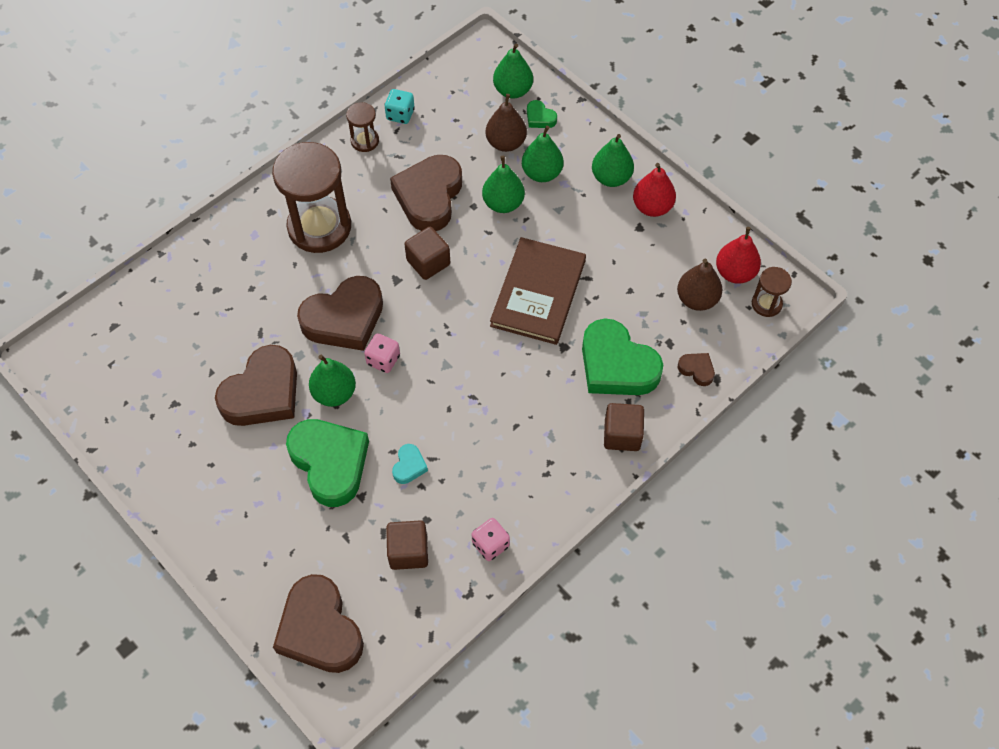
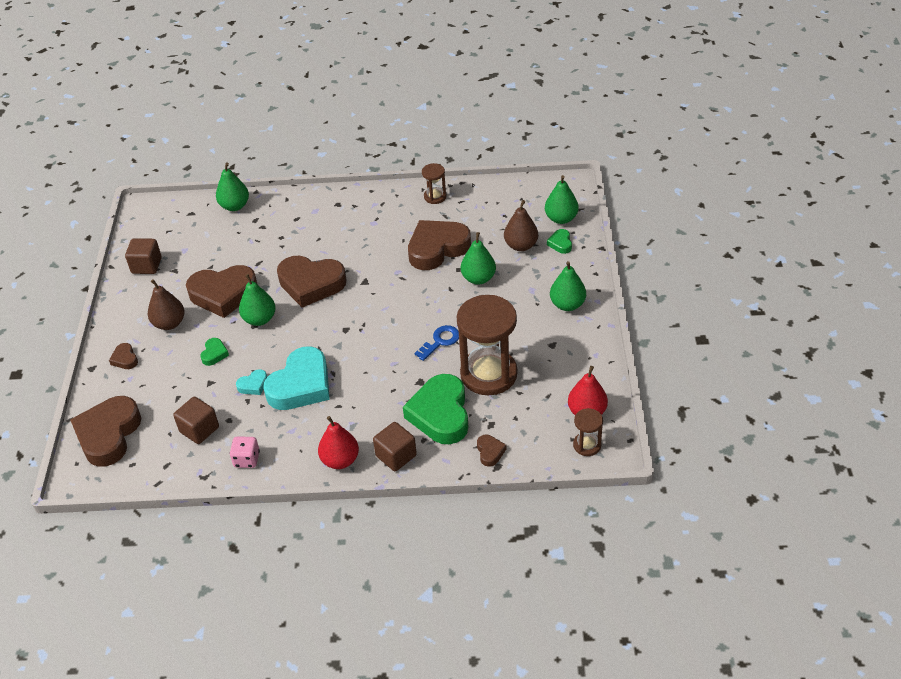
camera: 45 degrees right, 15 degrees down
(238, 539) = (125, 359): none -> brown heart
(319, 227) = (355, 227): brown hourglass -> brown hourglass (488, 374)
(330, 463) = (214, 354): green heart -> green heart, size x0.43
(383, 360) = (306, 319): pink dice -> none
(400, 114) = (473, 194): turquoise dice -> none
(428, 262) = (394, 283): brown cube -> brown cube (146, 265)
(456, 431) = (301, 385): none -> turquoise heart
(538, 293) = (440, 341): brown book -> blue key
(542, 173) = (524, 276): green pear -> green pear (235, 206)
(652, 207) = (575, 338): red pear -> red pear (340, 460)
(696, 299) = (540, 411): brown pear -> brown pear (169, 323)

